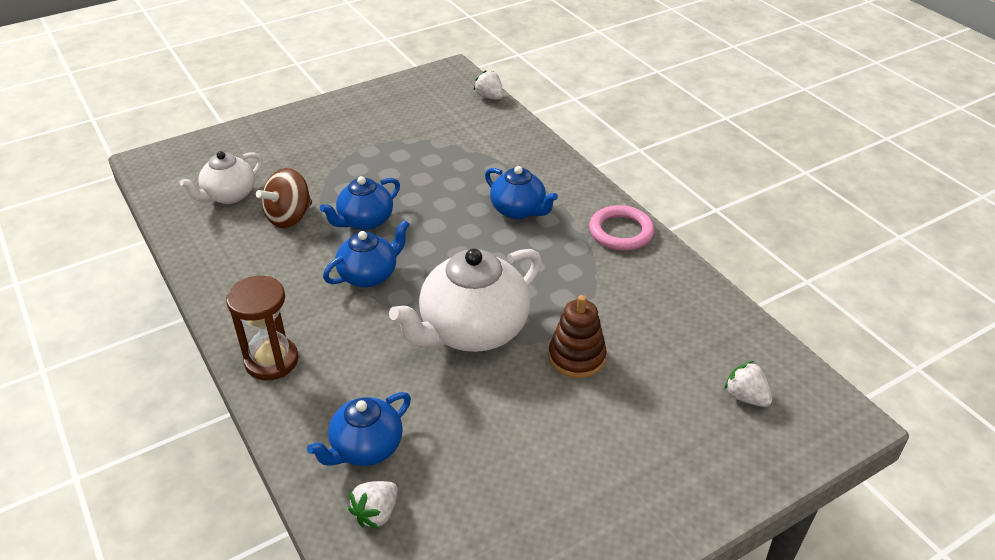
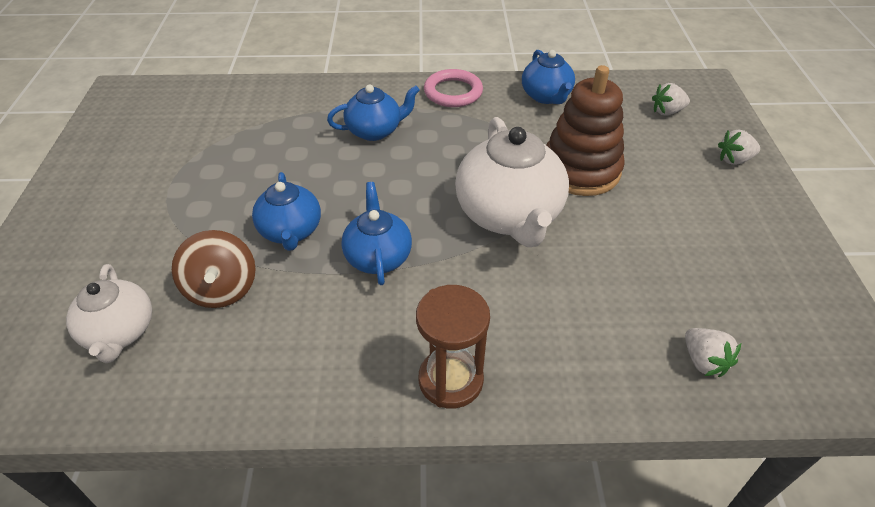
camera: 60 degrees left, 5 degrees up
(366, 448) = (619, 341): blue teapot -> blue teapot (546, 96)
(489, 97) = (193, 85): white strawberry -> white strawberry (734, 160)
(576, 357) = (580, 170): brown stacking toy -> brown stacking toy, size x1.53

